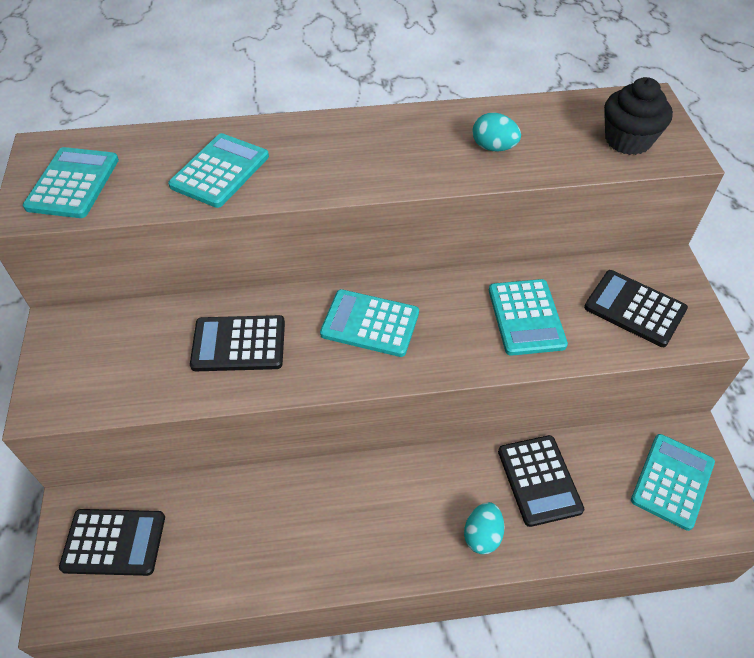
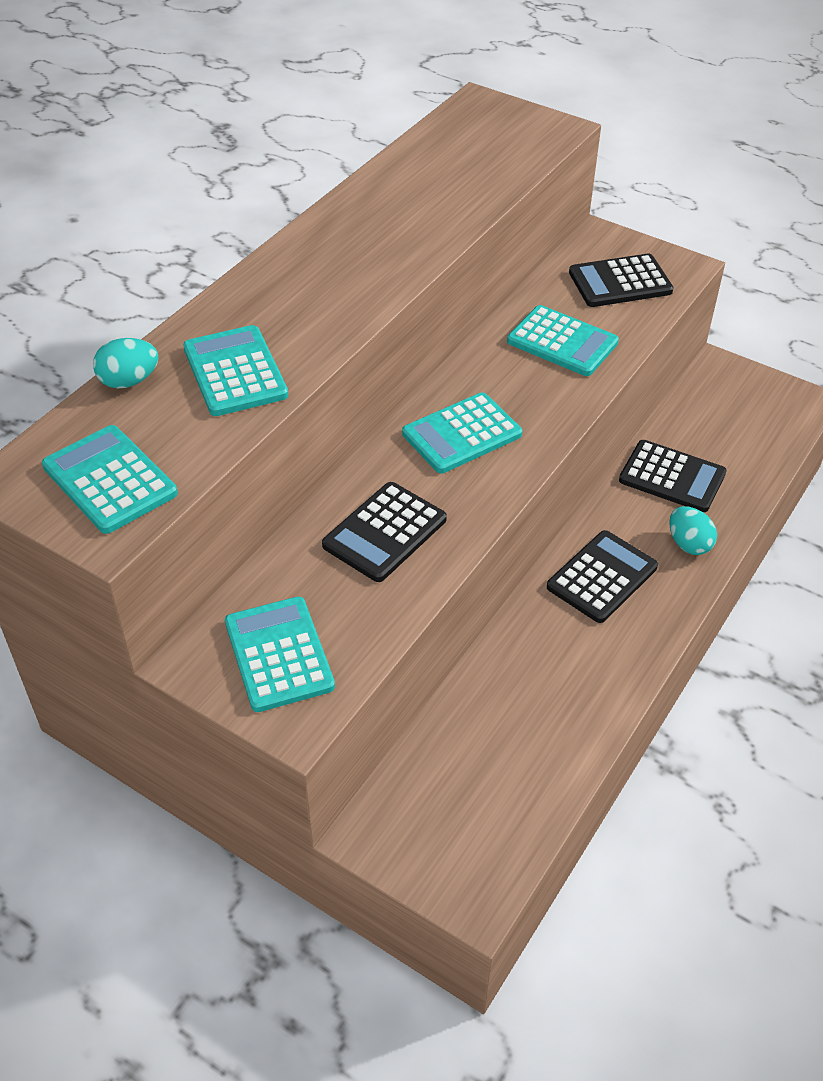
camera: 50 degrees left, 5 degrees down
(114, 542) = (444, 814): black calculator -> black calculator (602, 577)
(493, 147) = (426, 206): turquoise egg -> turquoise egg (129, 381)
(628, 140) = (510, 140): black cupcake -> none
(672, 481) = (745, 405): turquoise calculator -> turquoise calculator (279, 654)

